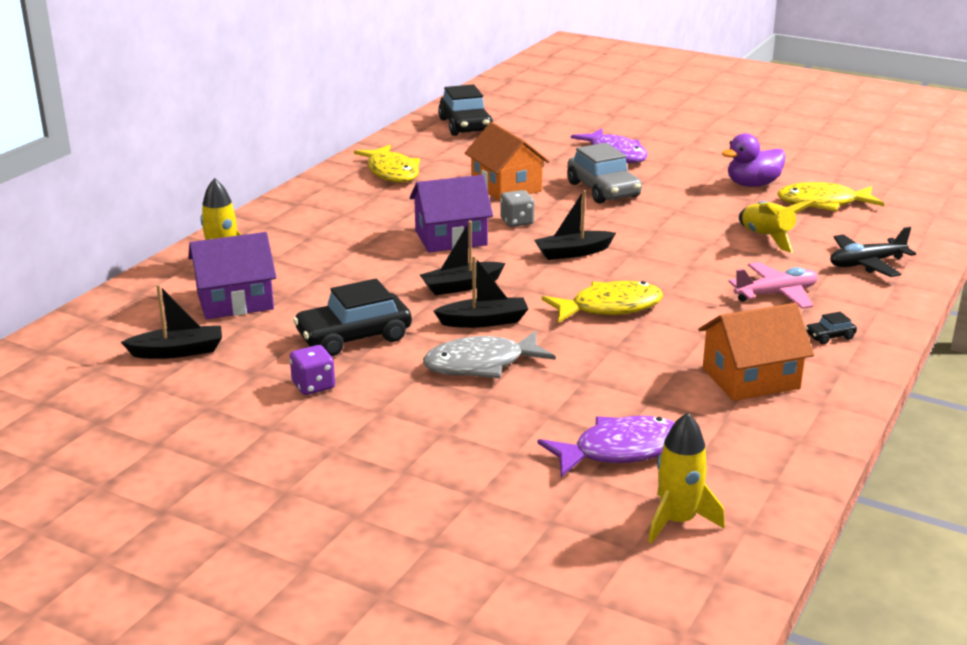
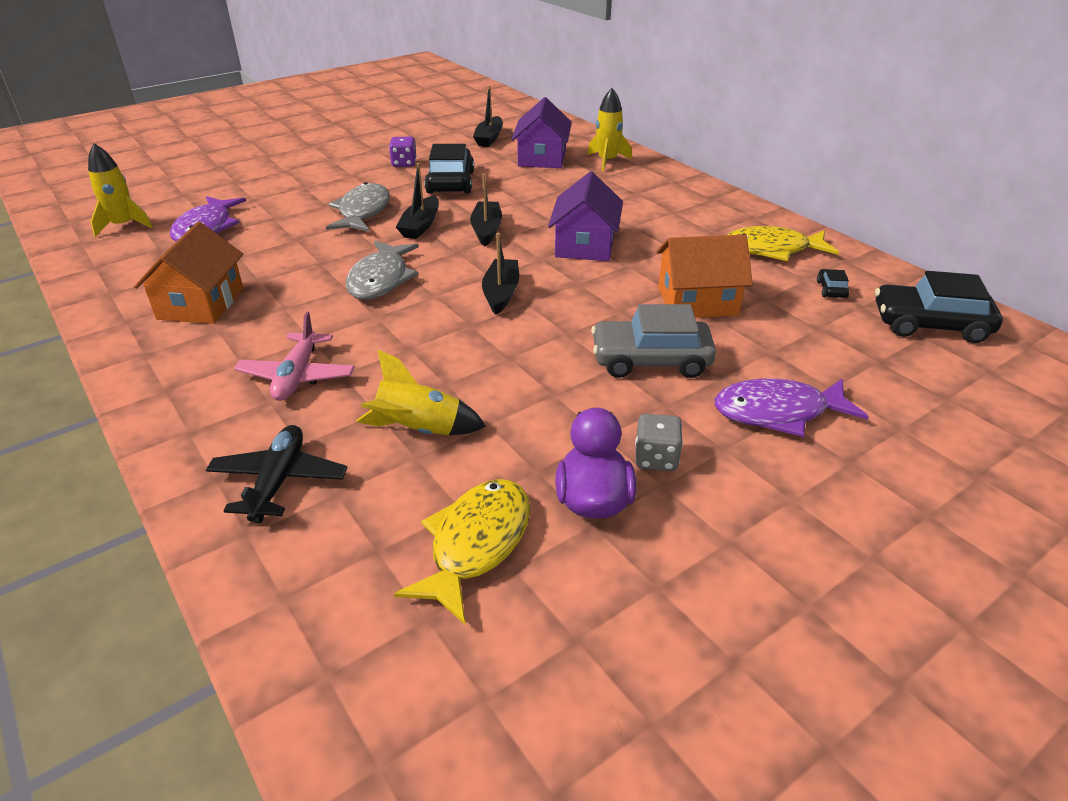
camera: 115 degrees right, 10 degrees up
(517, 222) = (597, 284): grey dice -> grey dice (656, 458)
(609, 307) = (381, 279): yellow fish -> grey fish
(829, 336) = (194, 372): black car -> black car (831, 289)

